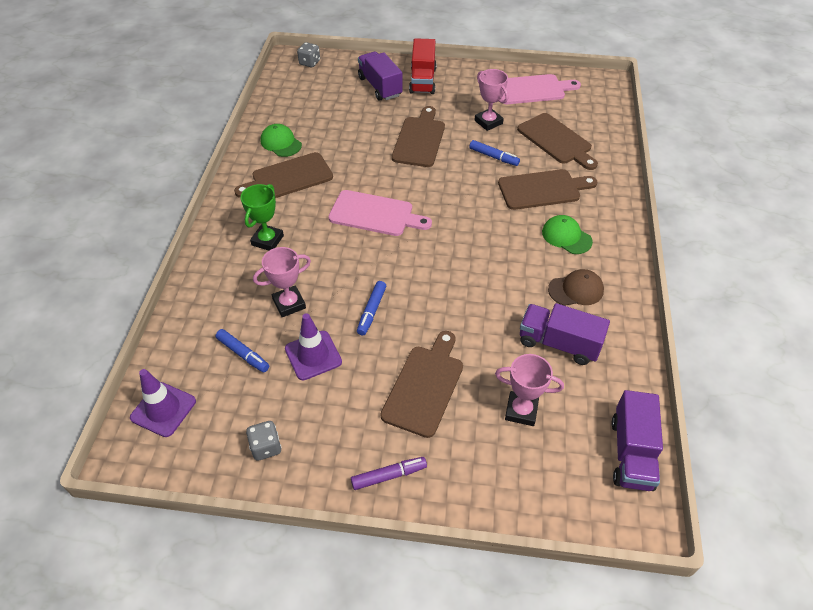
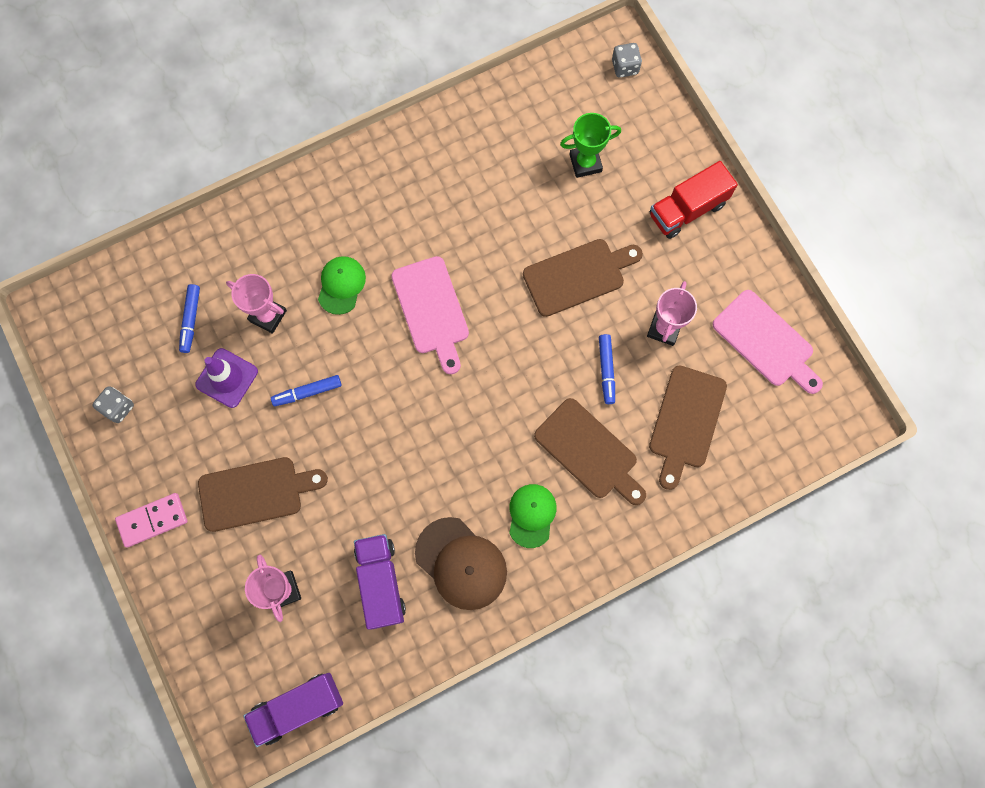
camera: 55 degrees right, 25 degrees up
(163, 409) = (101, 303): purple traffic cone -> none
(267, 240) = (328, 238): green trophy -> green trophy (585, 163)
(281, 143) = (469, 143): green cap -> green cap (341, 285)
(288, 178) = (423, 191): brown cutting board -> none
(380, 87) = (639, 172): purple truck -> none
(388, 475) = (152, 520): purple marker -> pink domino
(576, 290) = (461, 563): brown cap -> brown cap, size x1.54

